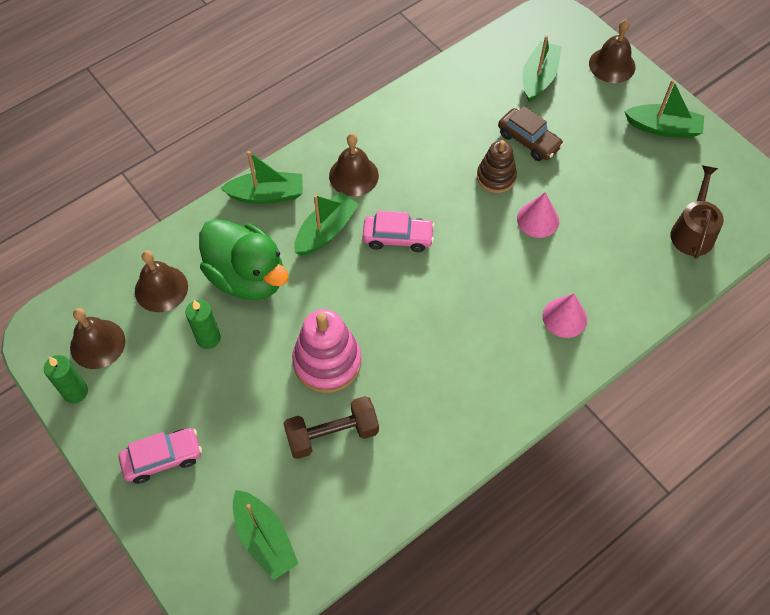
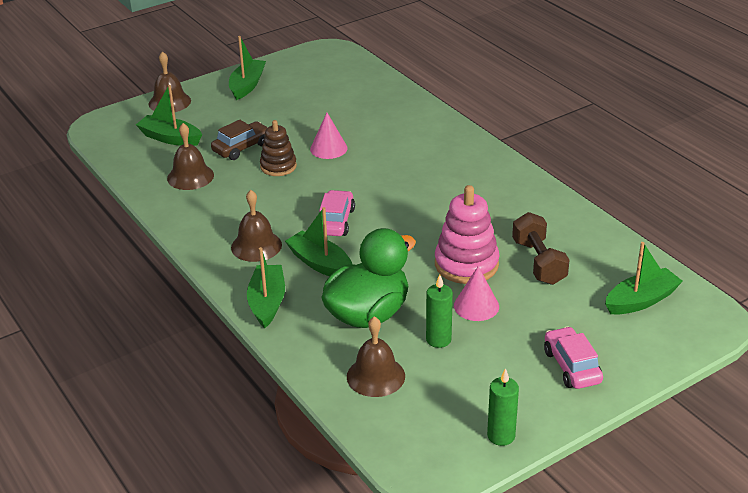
camera: 85 degrees left, 25 degrees down
(97, 344) = (442, 422): brown bell -> brown bell (190, 176)
(564, 317) = (427, 142): pink cone -> pink cone (476, 306)
(692, 231) = (353, 82): brown watering can -> none

